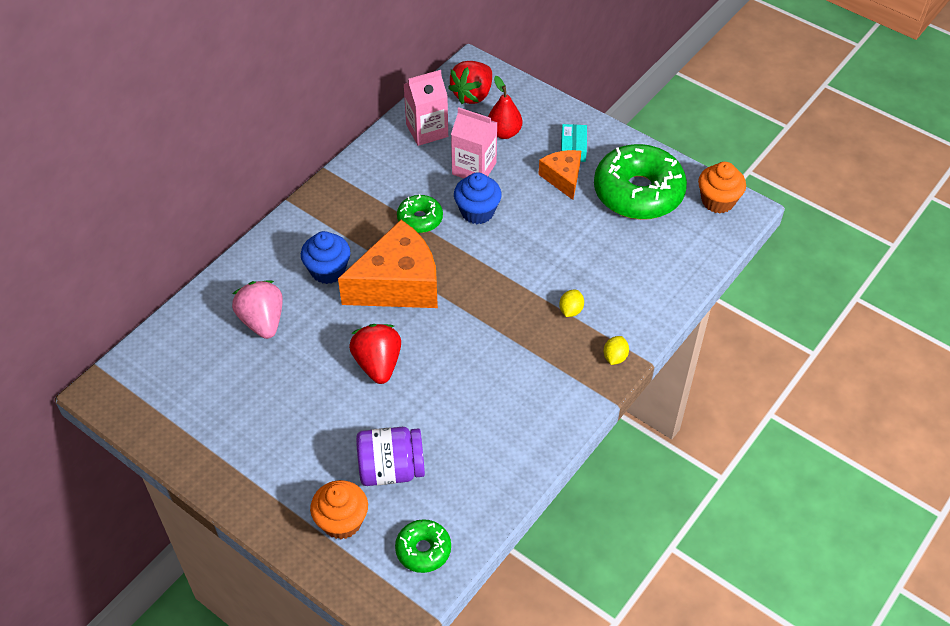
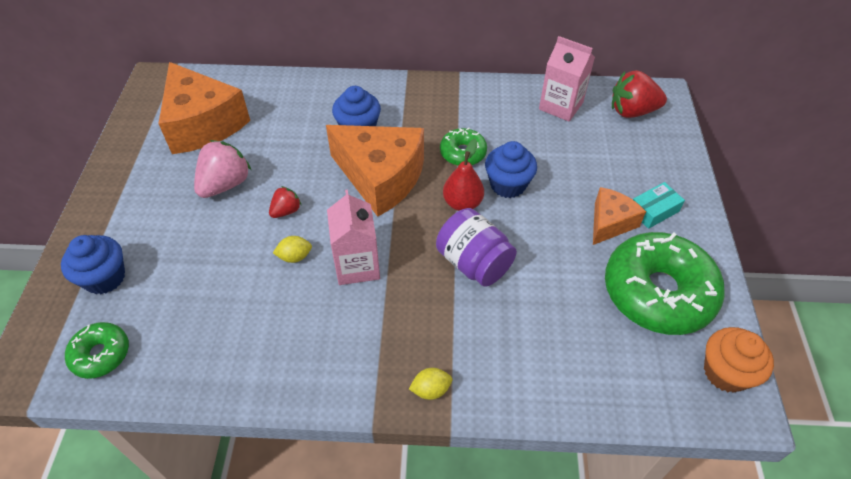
camera: 55 degrees right, 0 degrees up
(211, 378) = (203, 124): none -> orange cheese
(262, 321) = (278, 121): pink strawberry -> pink strawberry (225, 184)
(342, 521) = (105, 278): orange cupcake -> blue cupcake
(378, 364) = (286, 211): red strawberry -> red strawberry, size x0.55
(391, 469) = (179, 281): purple jar -> purple jar (474, 263)
(474, 168) = (553, 156): pink carton -> pink carton (357, 265)
(504, 133) = (615, 153): red pear -> red pear (462, 203)
(570, 310) = (458, 317): yellow lemon -> yellow lemon (295, 257)

